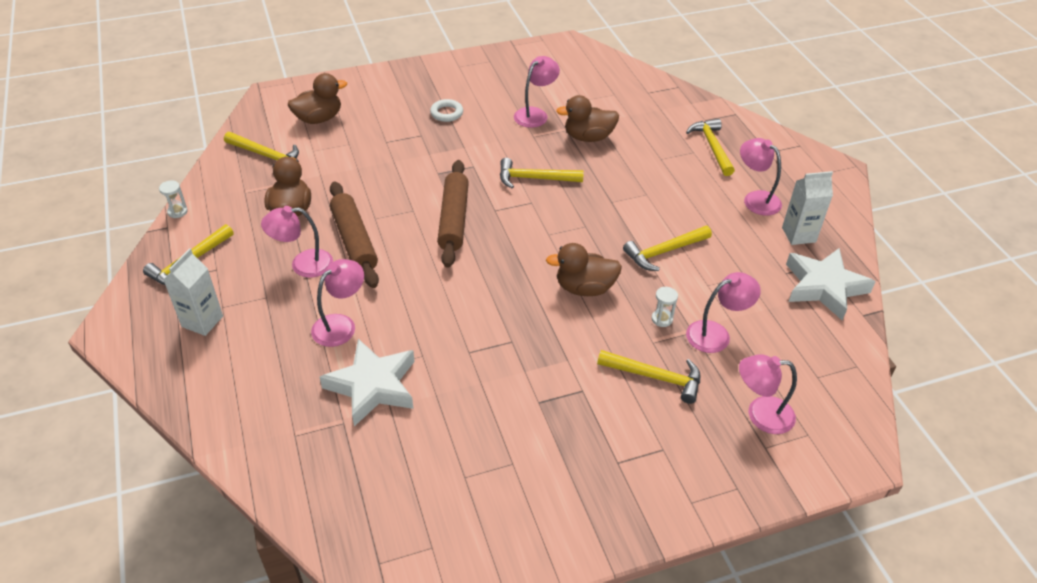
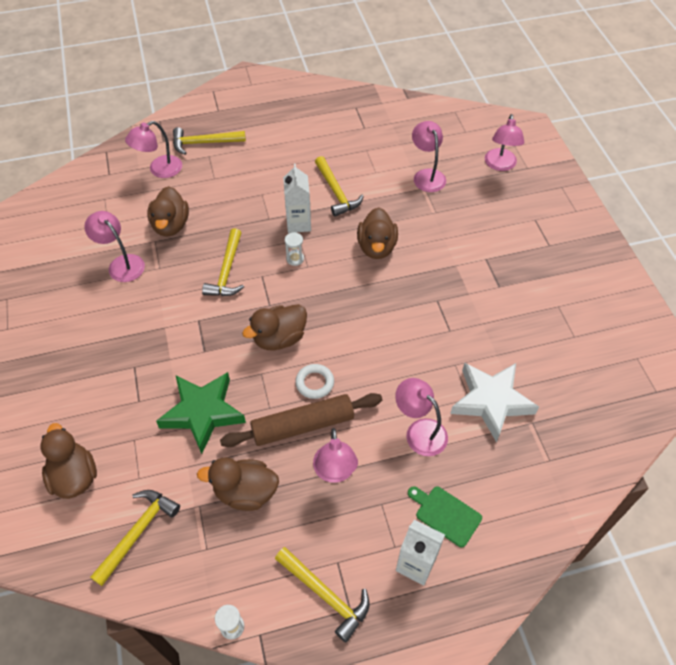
camera: 85 degrees left, 10 degrees up
(247, 344) = (445, 514): none -> green cutting board
(372, 178) = (203, 413): none -> green star
(446, 113) = (99, 342): white ring -> white ring (314, 383)
(454, 219) = (279, 338): brown rolling pin -> brown duck
(655, 377) = (471, 215): yellow hammer -> none
(662, 319) = (412, 203): white hourglass -> white hourglass (295, 259)
(755, 199) = (277, 128): pink lamp -> pink lamp (159, 170)
(798, 235) = (323, 113): white carton -> white carton (298, 223)
(824, 287) = (380, 111): white star -> none

